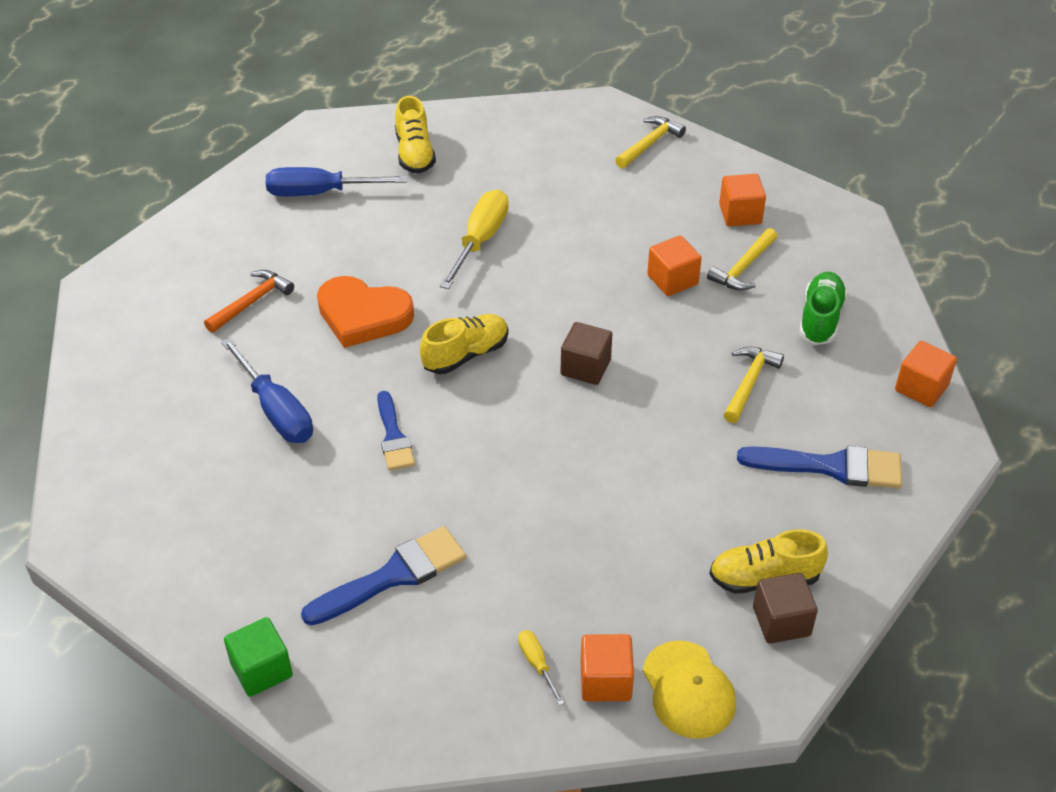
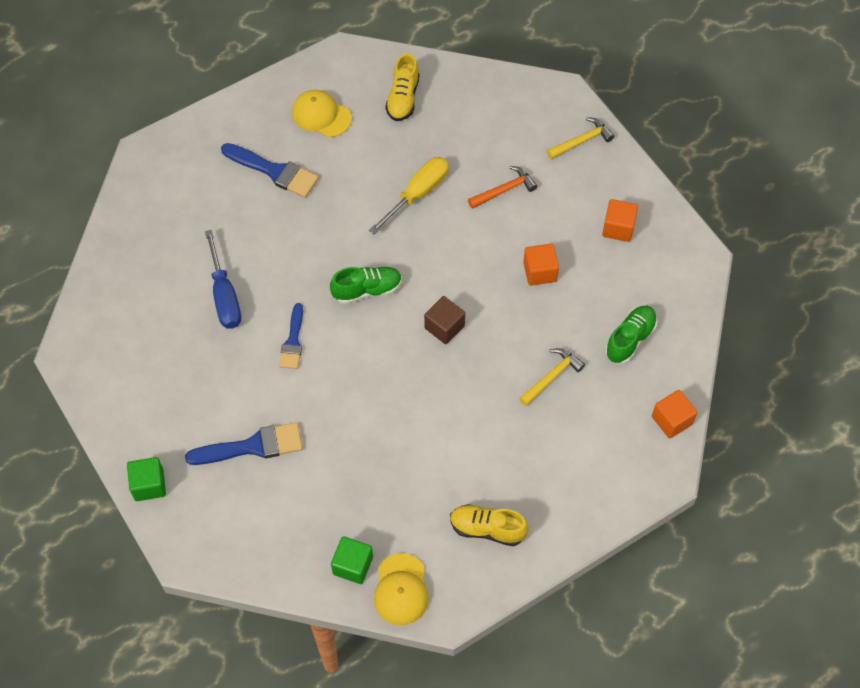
camera: 20 degrees right, 15 degrees up
(252, 302) = (240, 199): orange hammer -> orange hammer (504, 190)
(320, 193) = (321, 115): blue screwdriver -> yellow cap
(363, 315) = (310, 235): orange heart -> none
(465, 355) = (367, 290): yellow shoe -> green shoe
(537, 664) = (315, 539): yellow screwdriver -> none
(605, 681) = (352, 565): orange cube -> green cube
(743, 268) = (596, 277): yellow hammer -> none
(781, 621) = (483, 563): brown cube -> none
(830, 467) = (574, 461): blue brush -> blue brush (274, 171)

